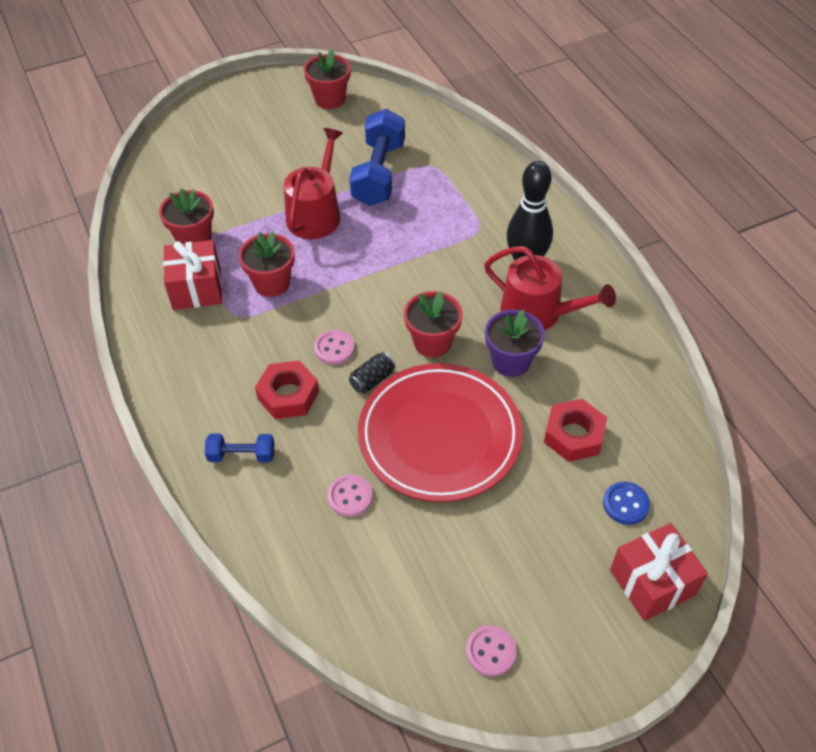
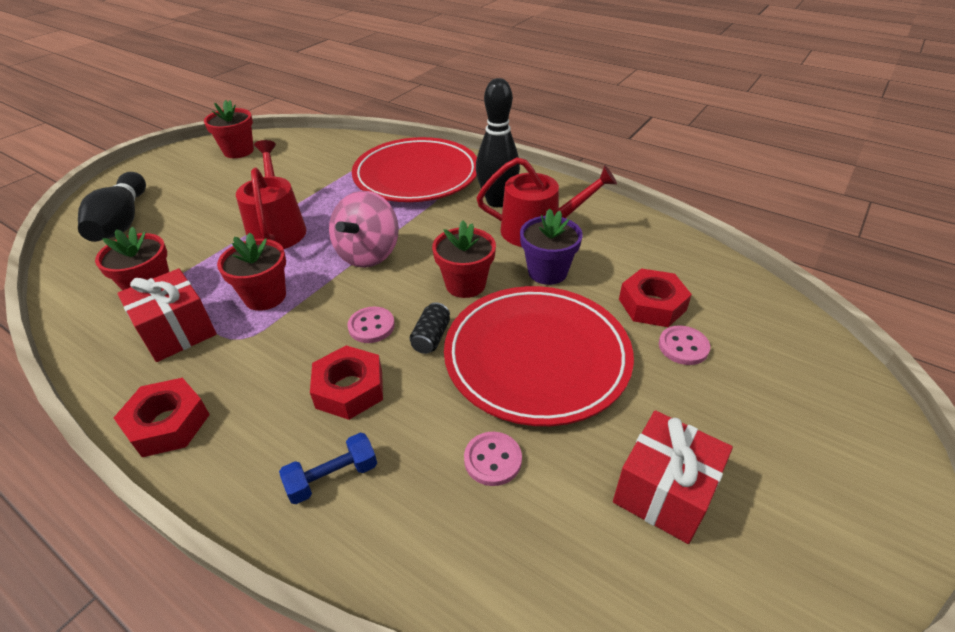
camera: 30 degrees left, 10 degrees down
(160, 364) = (167, 423): none -> red nut
(200, 153) = (122, 222): none -> black bowling pin
(374, 275) = (368, 254): none -> pink spinning top
(379, 173) = (320, 184): blue dumbbell -> none
(473, 198) = (416, 175): none -> red plate
(490, 651) = (778, 548): pink button -> pink button (683, 347)
(626, 504) = (747, 338): blue button -> none
(652, 582) = (836, 393): red gift -> red gift (664, 492)

